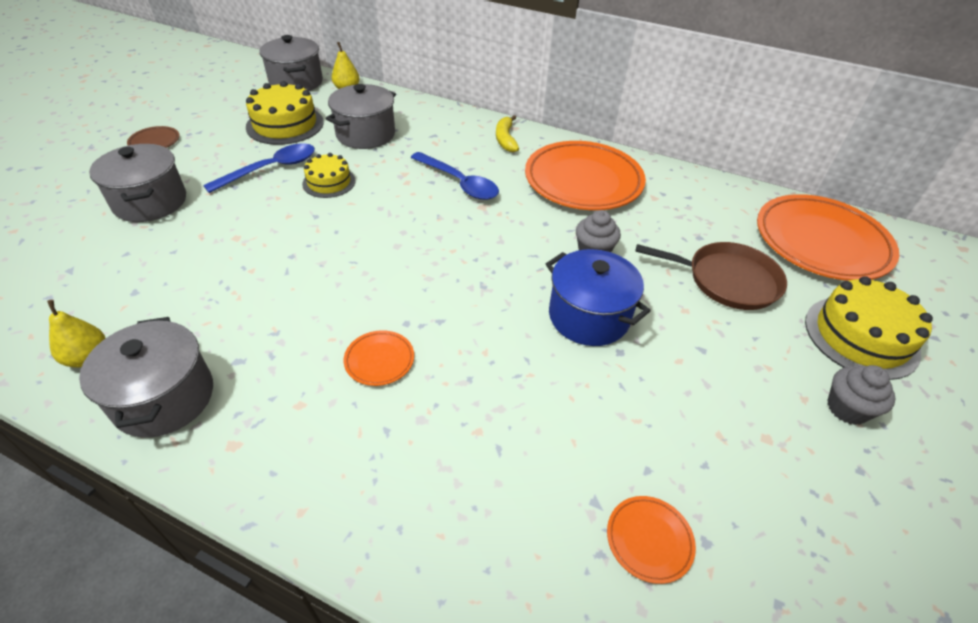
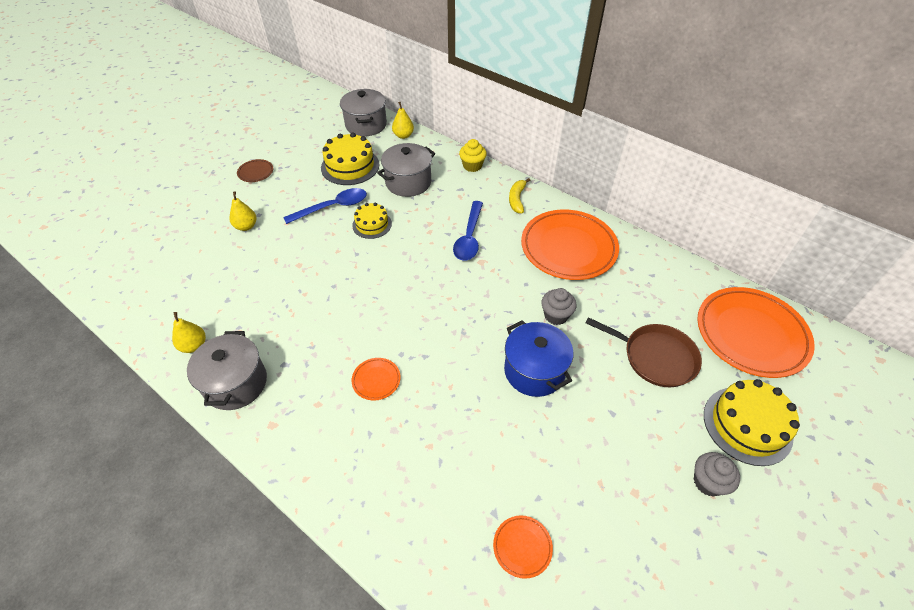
camera: 15 degrees right, 5 degrees up
(150, 202) = (246, 226): grey pot -> yellow pear
(441, 112) = (472, 166): none -> yellow cupcake
(459, 183) = (469, 237): blue spoon -> blue spoon turned 45 degrees clockwise

